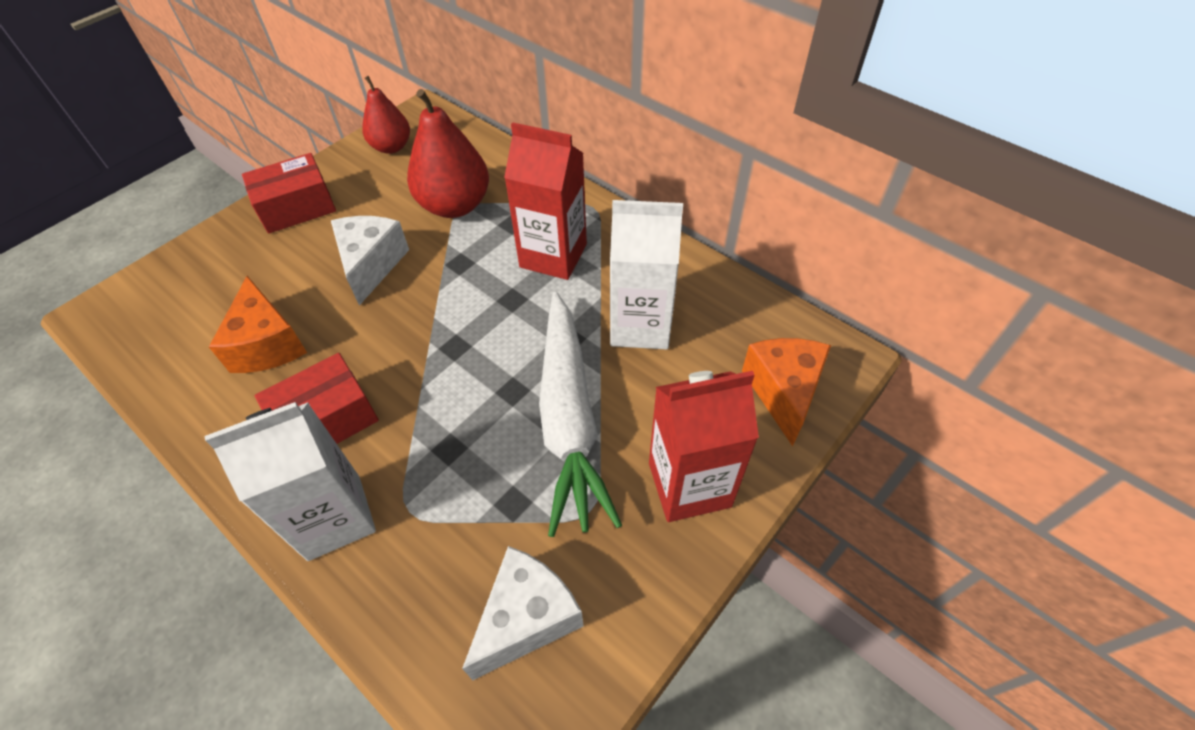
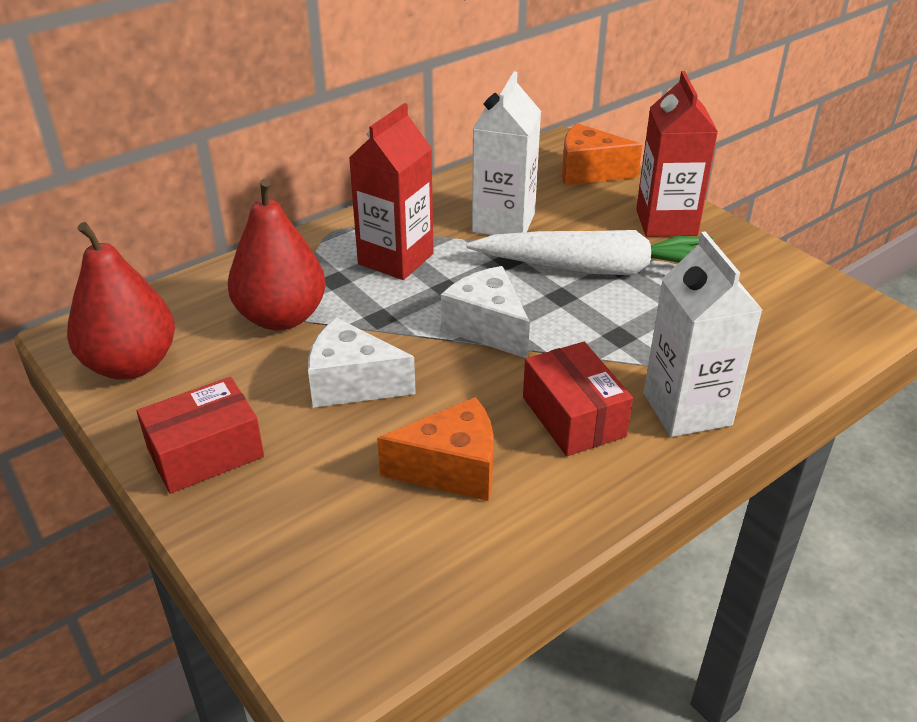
camera: 80 degrees left, 15 degrees down
(297, 207) = (205, 453): red box -> red box turned 75 degrees clockwise
(391, 147) = (131, 364): red pear -> red pear, size x1.58
(527, 618) = (776, 306): white cheese -> white cheese (487, 328)

